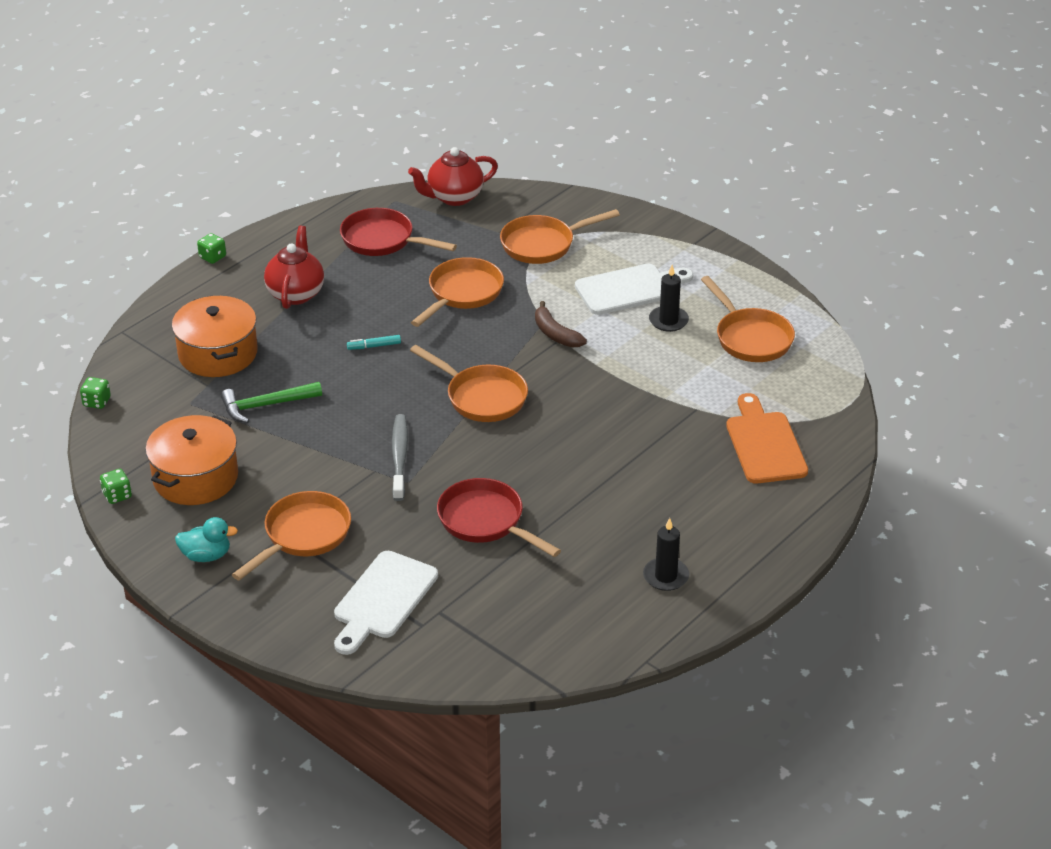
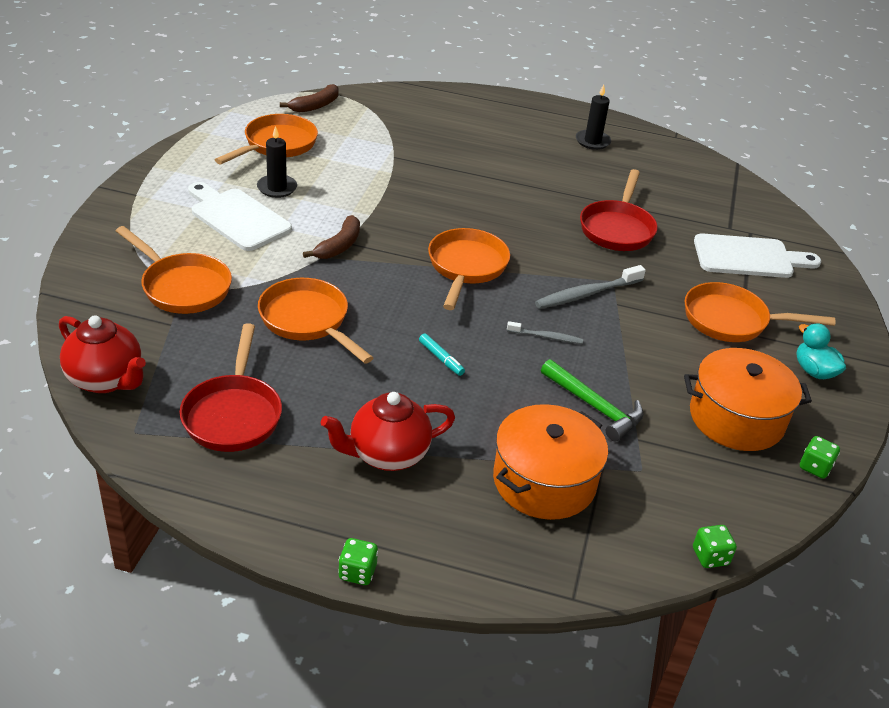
camera: 120 degrees left, 0 degrees up
(361, 410) = (546, 337): none -> grey toothbrush
(462, 293) = (308, 321): orange pan -> orange pan turned 45 degrees clockwise
(765, 444) = (413, 122): orange cutting board -> none
(827, 382) = (315, 106): none -> brown banana

